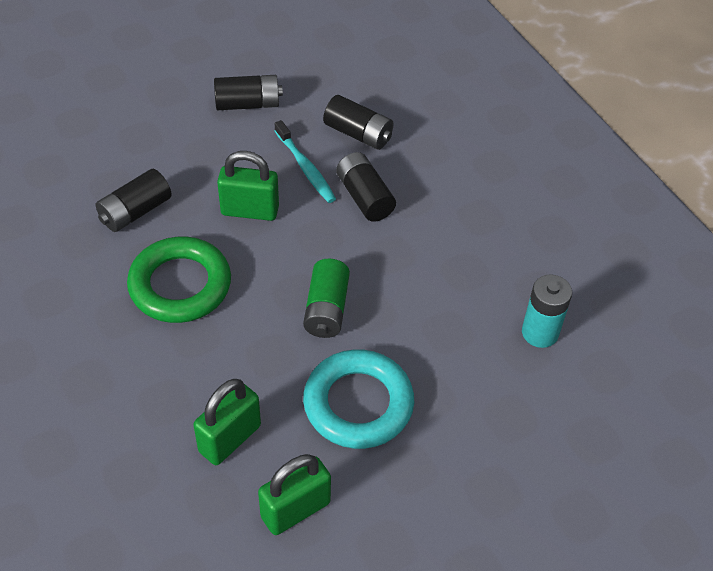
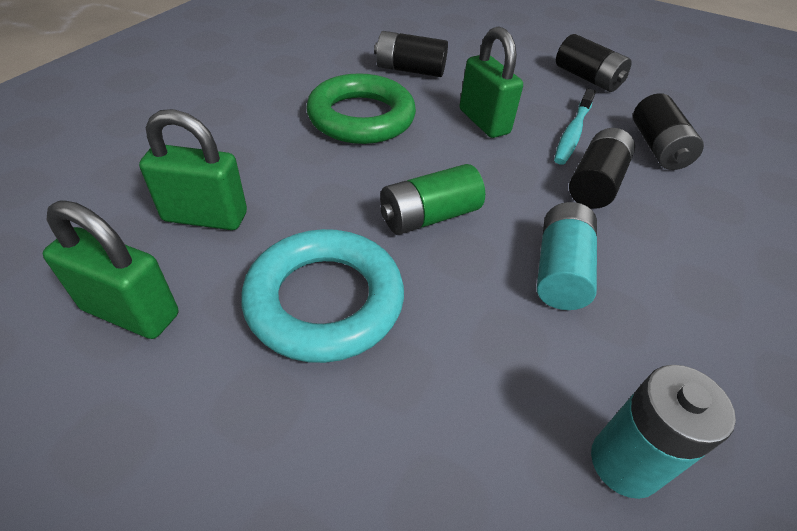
camera: 55 degrees right, 5 degrees down
(419, 272) = (560, 270): none -> turquoise battery

